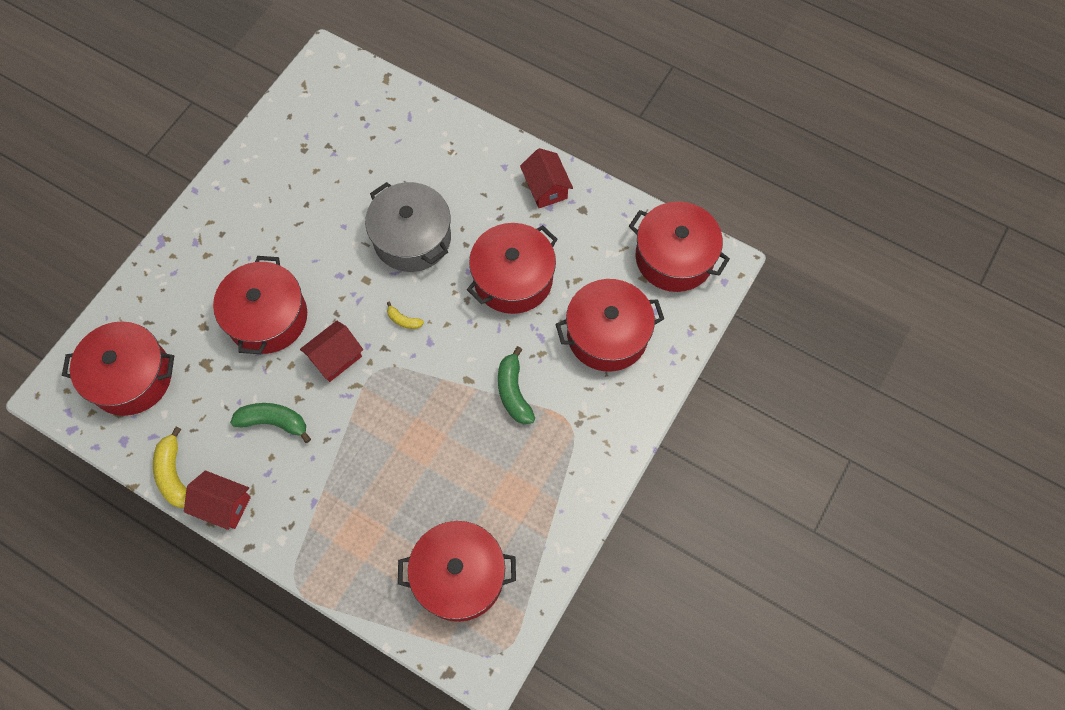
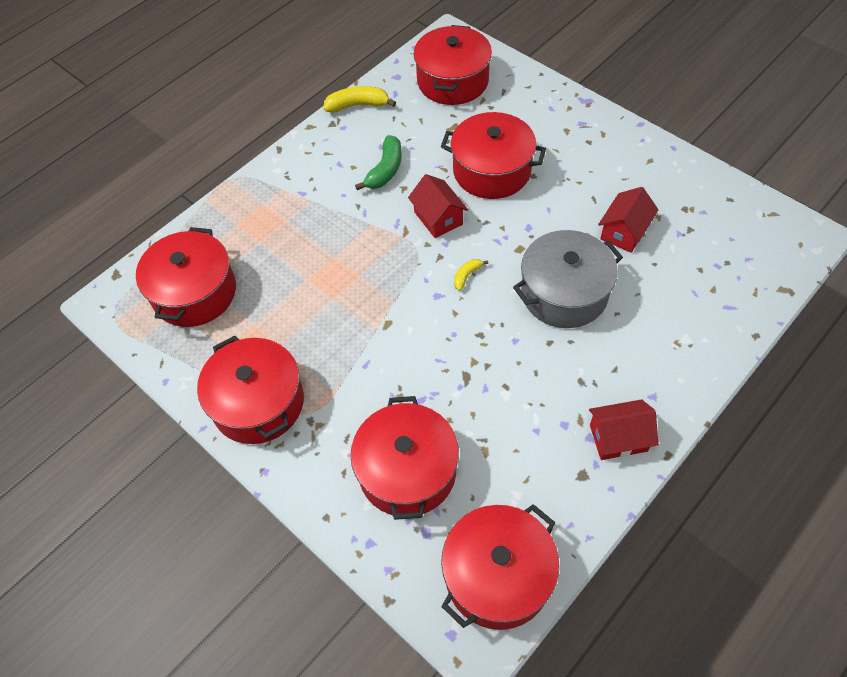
camera: 105 degrees right, 10 degrees down
(223, 505) = (320, 135): red house -> red house (624, 232)
(513, 278) = (498, 383): red pot -> red pot (258, 403)
(513, 392) = (362, 363): green banana -> none

